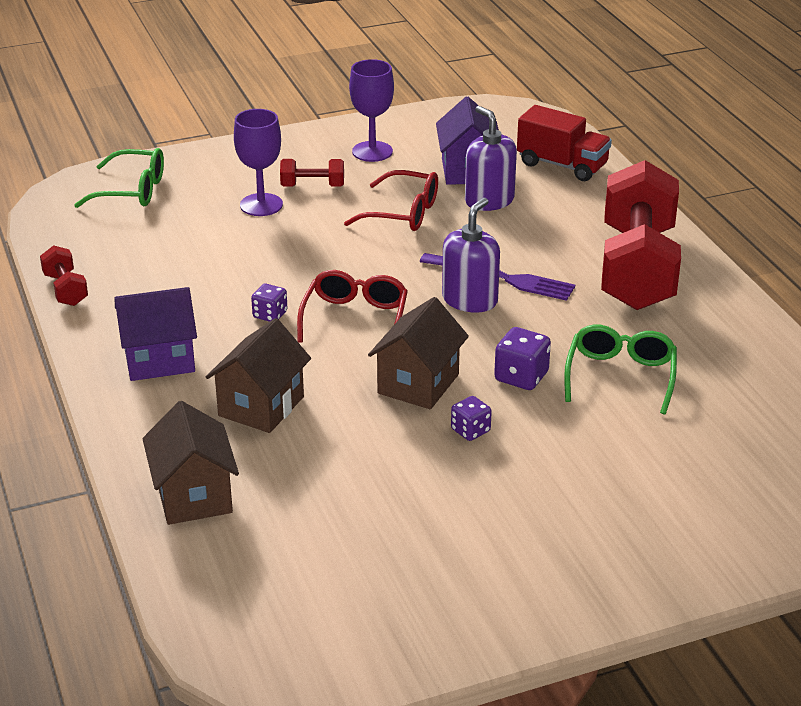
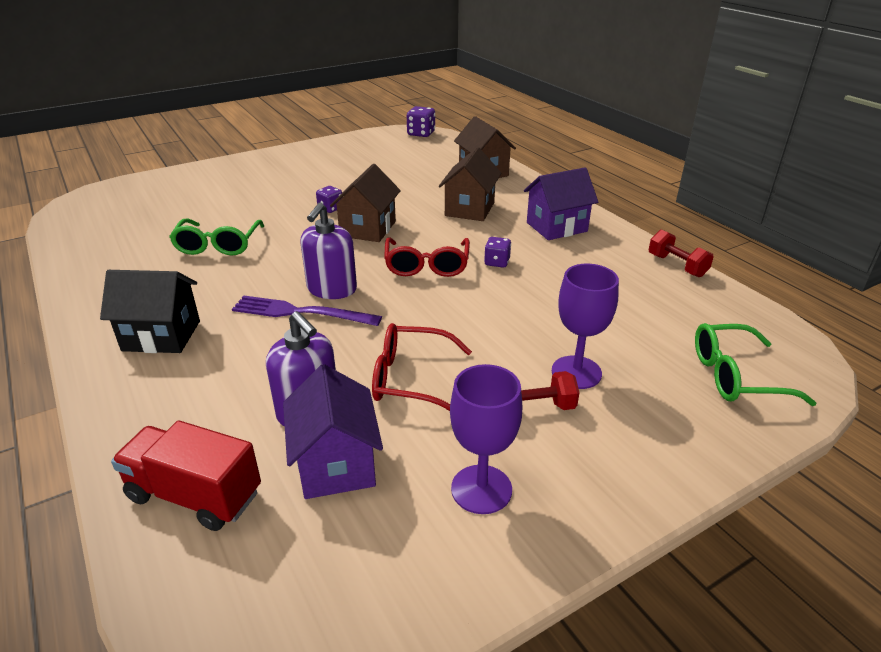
camera: 170 degrees right, 0 degrees up
(521, 377) = (293, 239): purple dice -> purple dice (421, 133)
(637, 268) = (161, 336): red dumbbell -> black house

